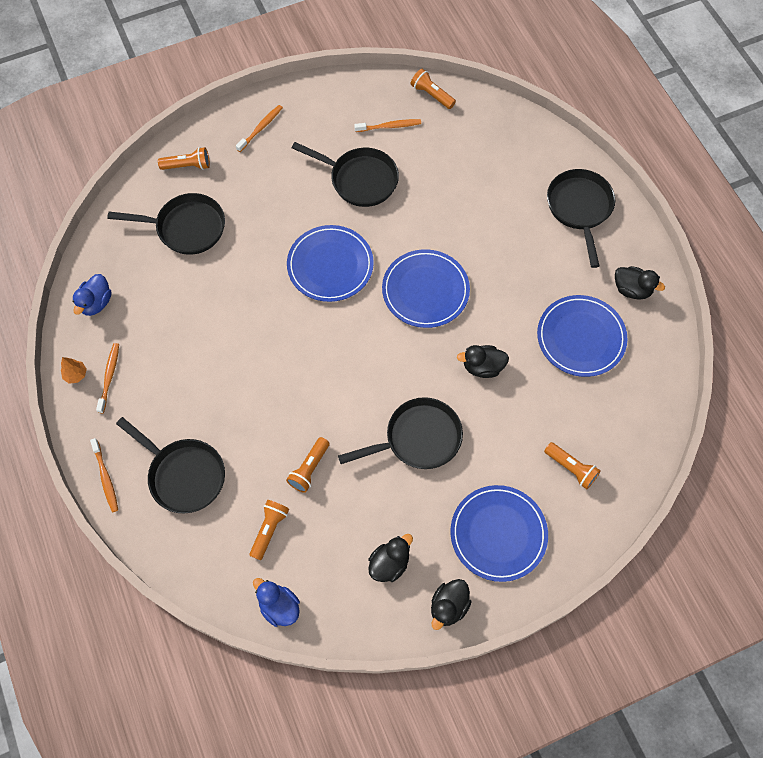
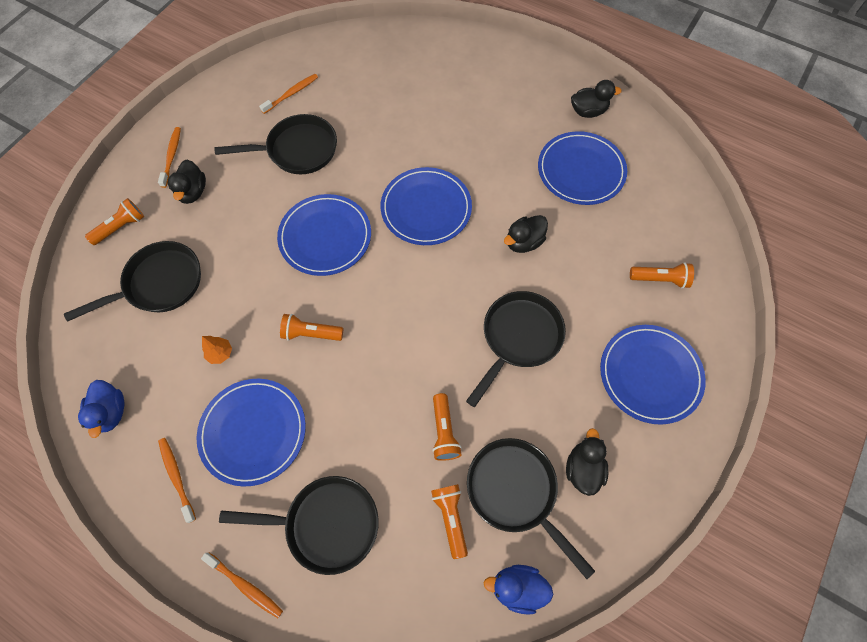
camera: 35 degrees left, 0 degrees up
(76, 375) = (137, 499): orange tree -> orange tree (220, 353)
(179, 379) = (253, 432): none -> blue plate
(431, 95) = (309, 51): orange flashlight -> orange flashlight (311, 333)
(448, 606) = (663, 470): black duck -> black duck (193, 192)
(580, 208) = (499, 73): black pan -> black pan (515, 491)

